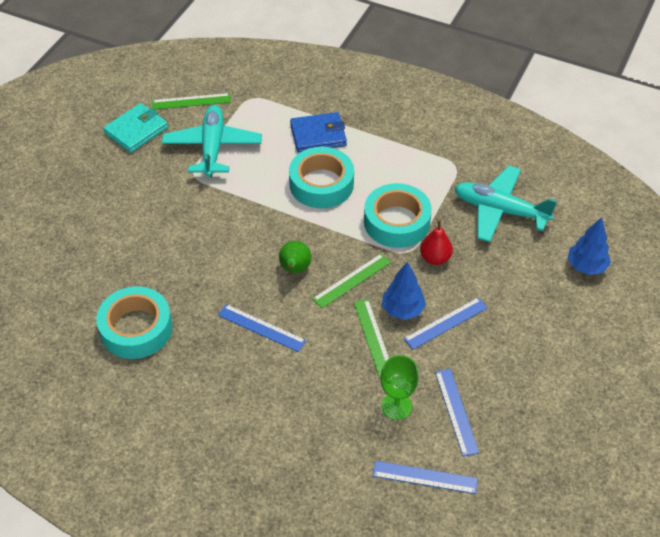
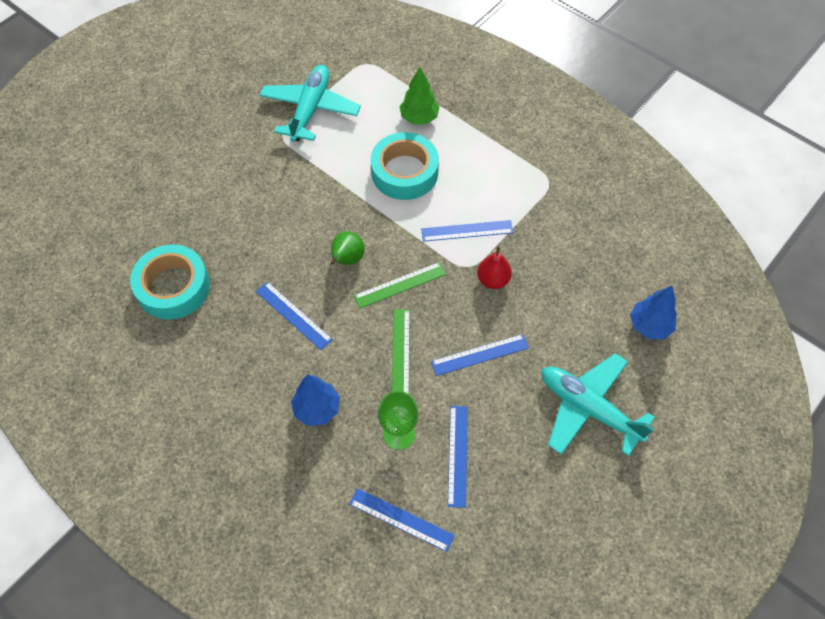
camera: 15 degrees right, 10 degrees up
(136, 130) = (243, 76): turquoise wallet -> none
(191, 101) = (306, 55): green ruler -> none
(318, 135) = (419, 118): blue wallet -> green tree
(397, 222) = (467, 231): turquoise tape -> blue ruler
(402, 310) = (440, 329): blue tree -> blue tree (317, 409)
(500, 210) = (579, 242): turquoise plane -> turquoise plane (588, 408)

